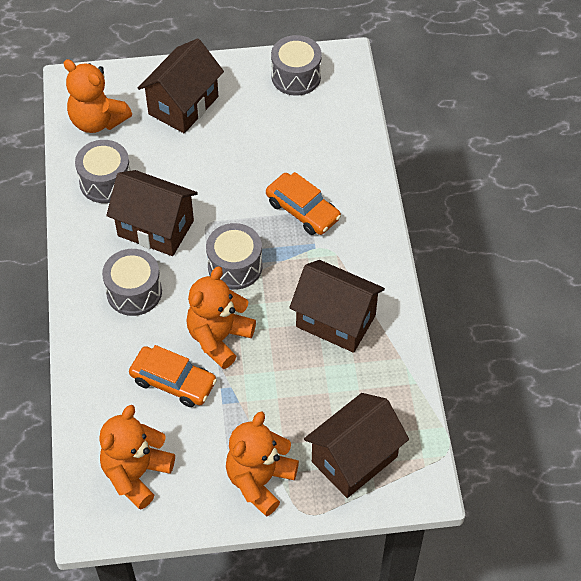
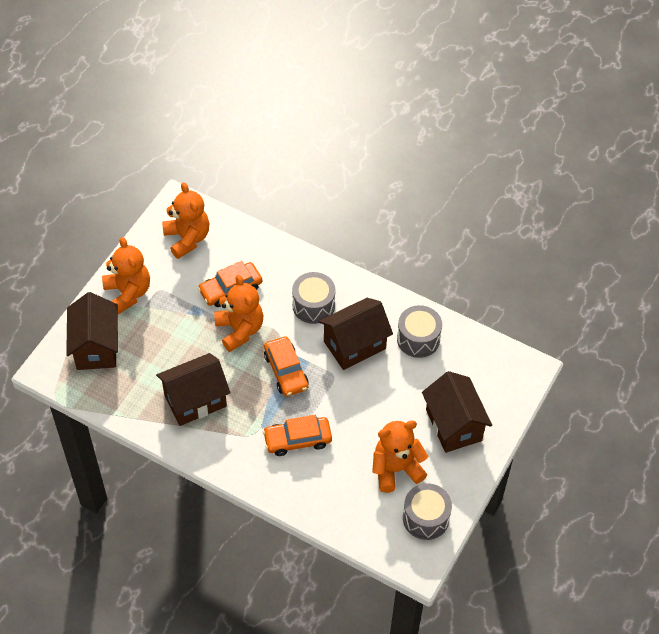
camera: 125 degrees right, 0 degrees up
(97, 121) = (479, 364): orange teddy bear -> orange teddy bear (396, 469)
(235, 266) = (286, 371): grey drum -> orange car

